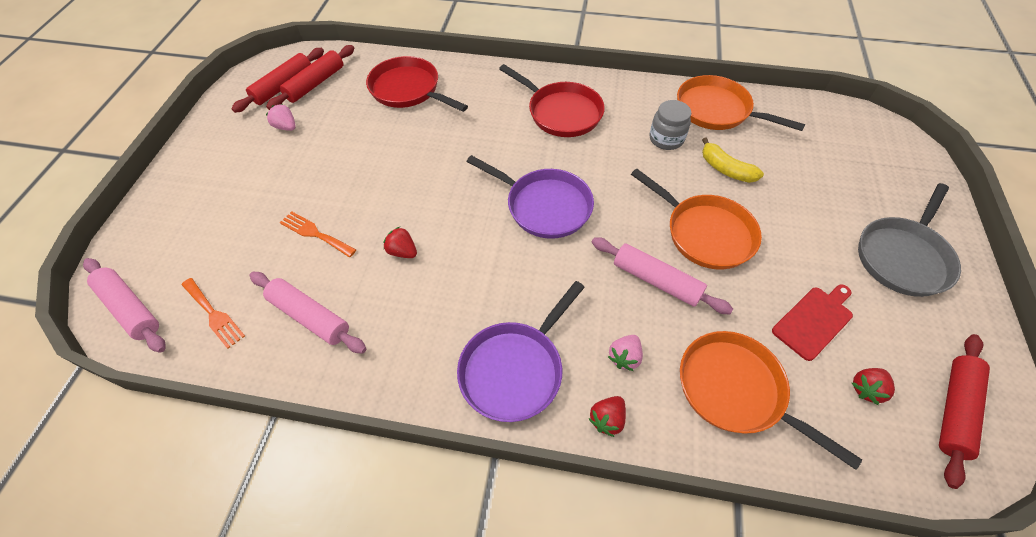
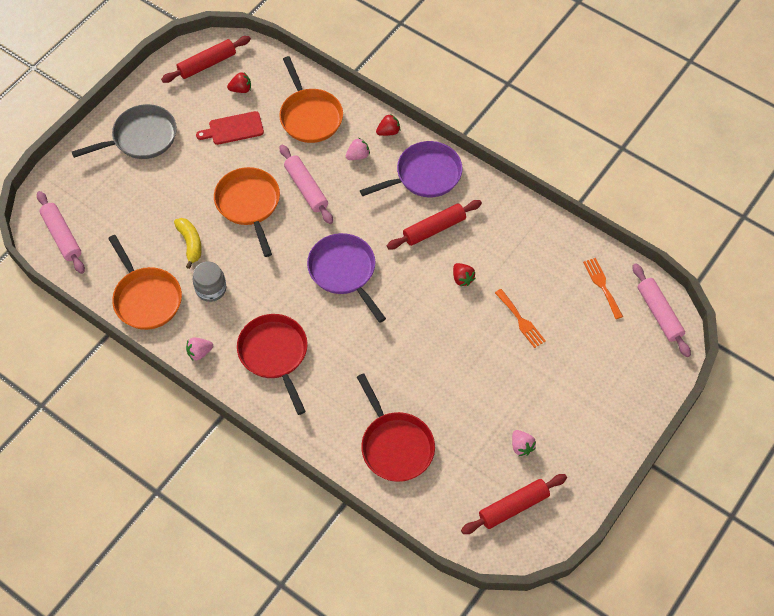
camera: 155 degrees left, 5 degrees up
(310, 316) = (538, 258): pink rolling pin -> pink rolling pin (62, 236)
(315, 84) = (481, 496): red rolling pin -> red rolling pin (434, 229)
(629, 90) = (199, 352): none -> pink strawberry

